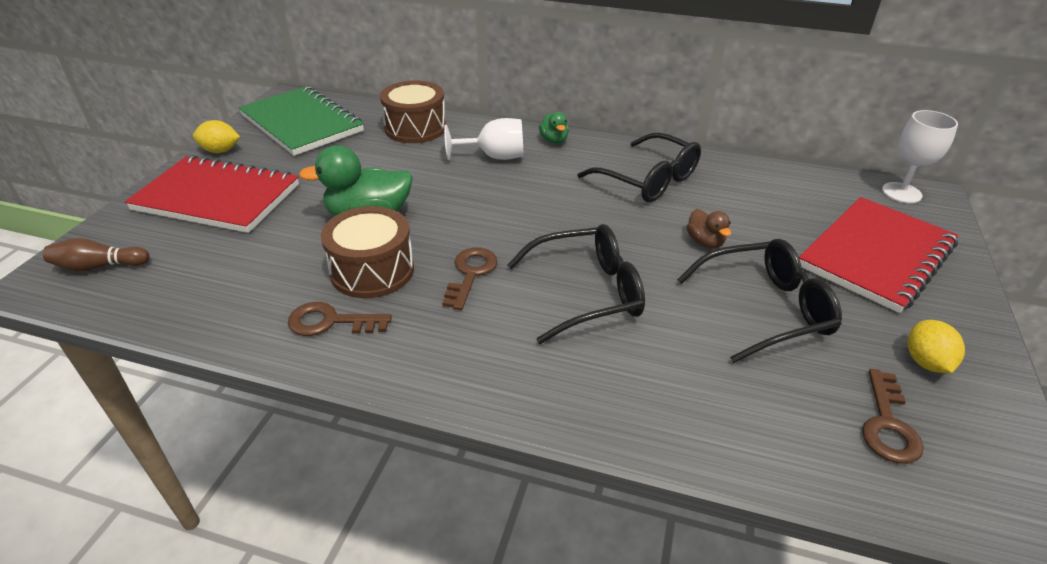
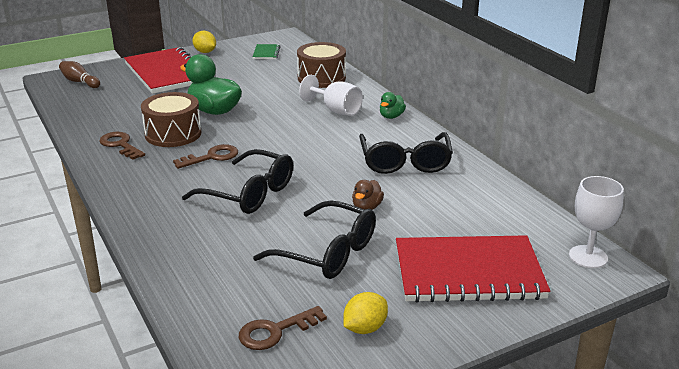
camera: 45 degrees right, 10 degrees down
(302, 123) = (266, 53): green notebook -> green notebook, size x0.41

